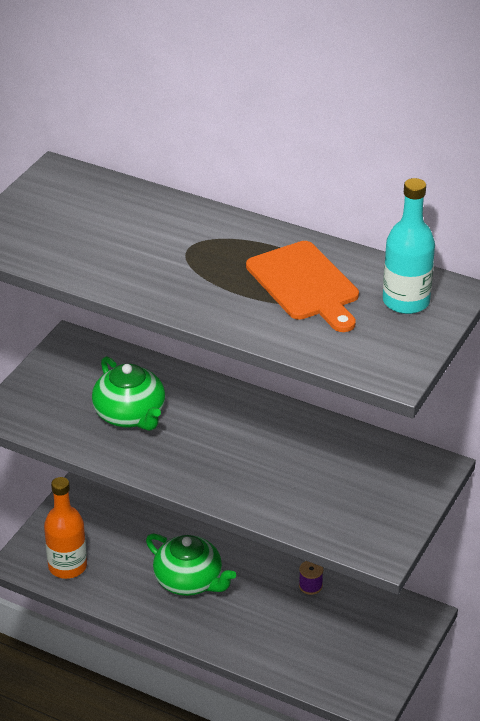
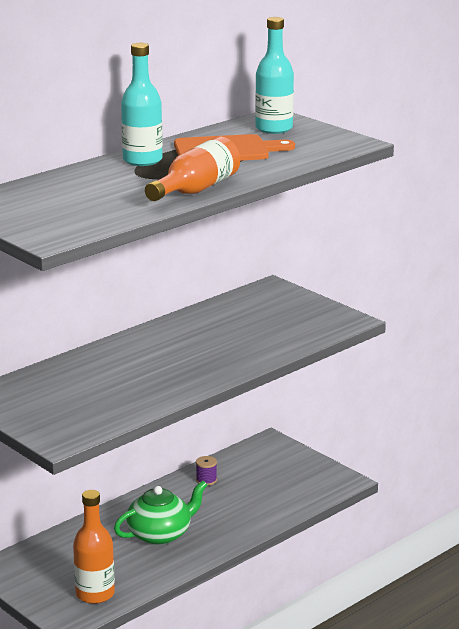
camera: 70 degrees left, 15 degrees down
(130, 415) = (113, 385): green teapot -> none
(164, 294) = (196, 190): none -> orange bottle
(236, 237) = (142, 160): none -> turquoise bottle

